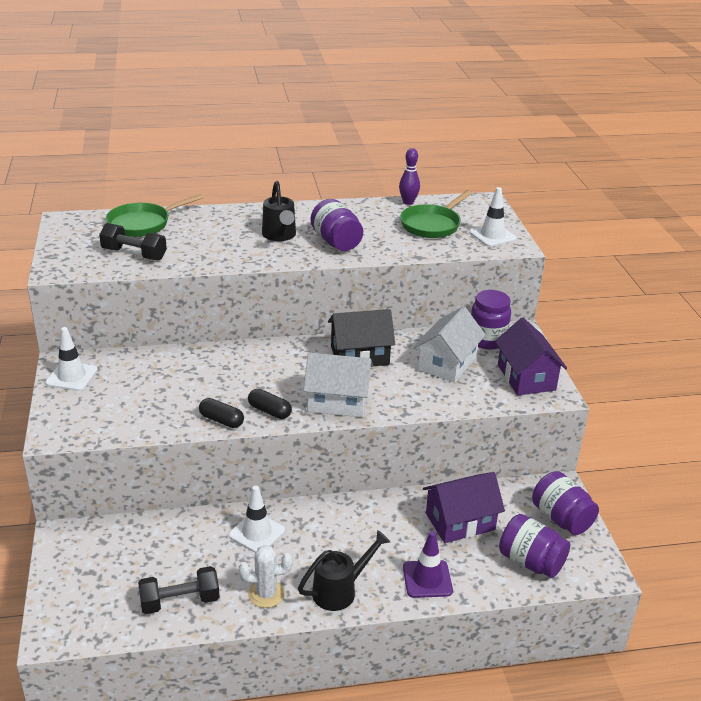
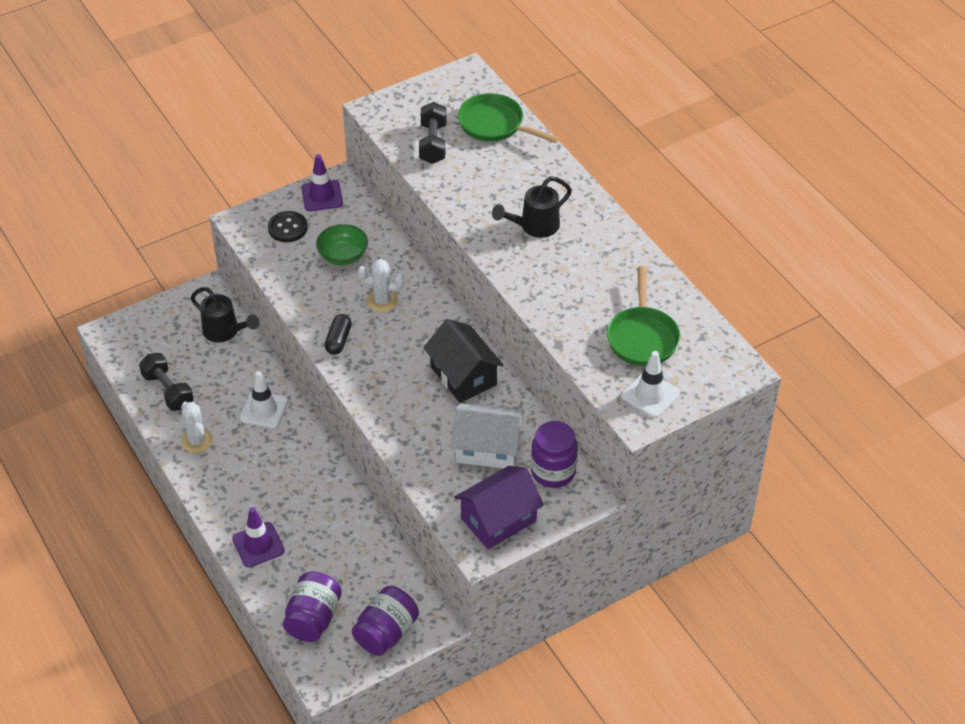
camera: 70 degrees right, 15 degrees up
(71, 376) = (322, 196): white traffic cone -> purple traffic cone
(94, 407) = (287, 228): none -> black button
(163, 383) = (343, 256): none -> green bowl
(221, 420) = (309, 313): black capsule -> none
(239, 375) = (382, 301): none -> white cactus
(336, 242) = (549, 272): purple jar -> none
(337, 401) = (377, 382): white house -> none
(340, 590) = (220, 488): black watering can -> black watering can (225, 332)
(408, 202) = (685, 303): purple bowling pin -> none
(432, 225) = (642, 337): green pan -> green pan turned 105 degrees counterclockwise
(460, 521) = (344, 551): purple house -> none

